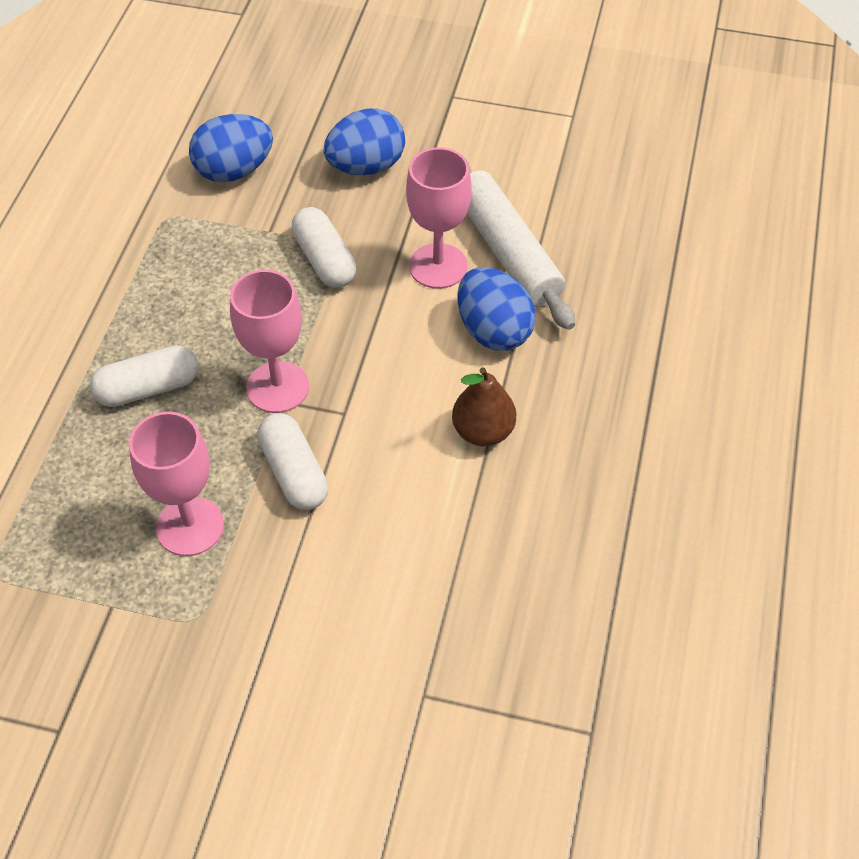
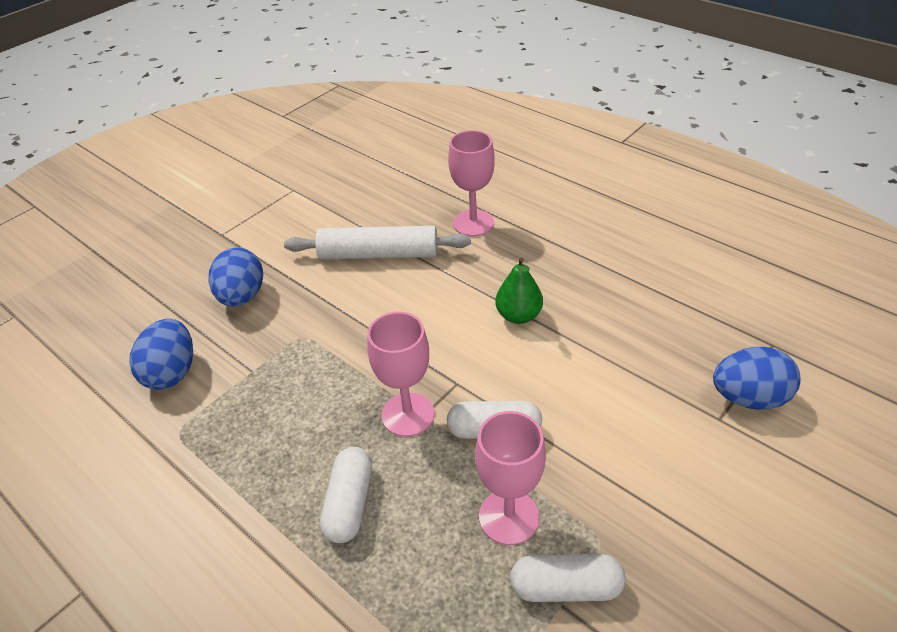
camera: 60 degrees left, 10 degrees down
(324, 260) = (308, 347): white capsule -> white capsule (566, 587)
(438, 266) = (364, 290): pink goblet -> pink goblet (473, 223)
(483, 431) = (518, 315): brown pear -> green pear
(493, 331) = (439, 283): blue egg -> blue egg (748, 398)

